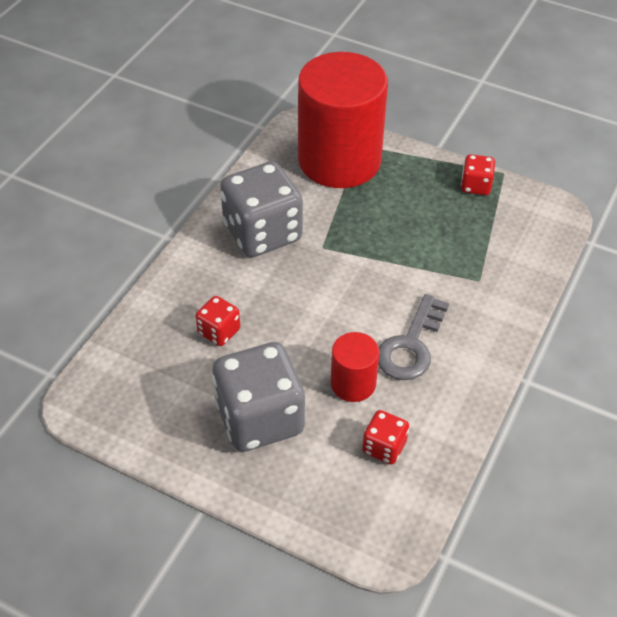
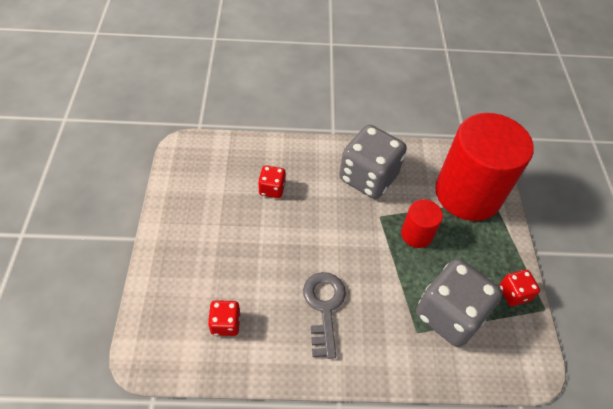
camera: 60 degrees right, 5 degrees up
(260, 418) = (215, 239): grey dice -> grey dice (449, 314)
(353, 383) = (270, 282): red cylinder -> red cylinder (416, 234)
(411, 346) = (324, 307): grey key -> grey key turned 90 degrees clockwise

